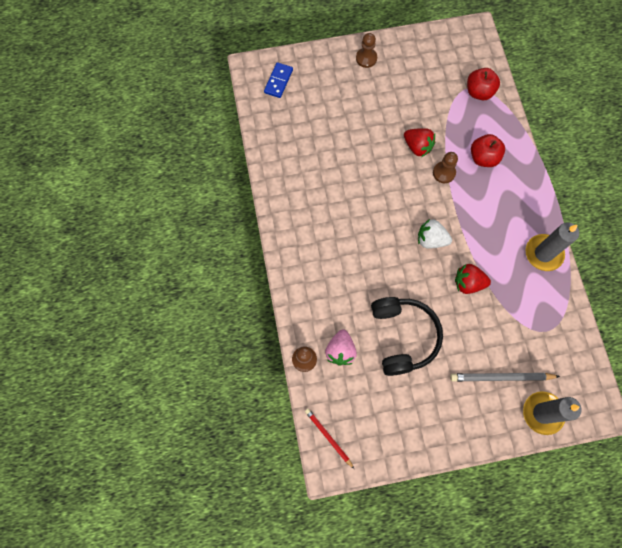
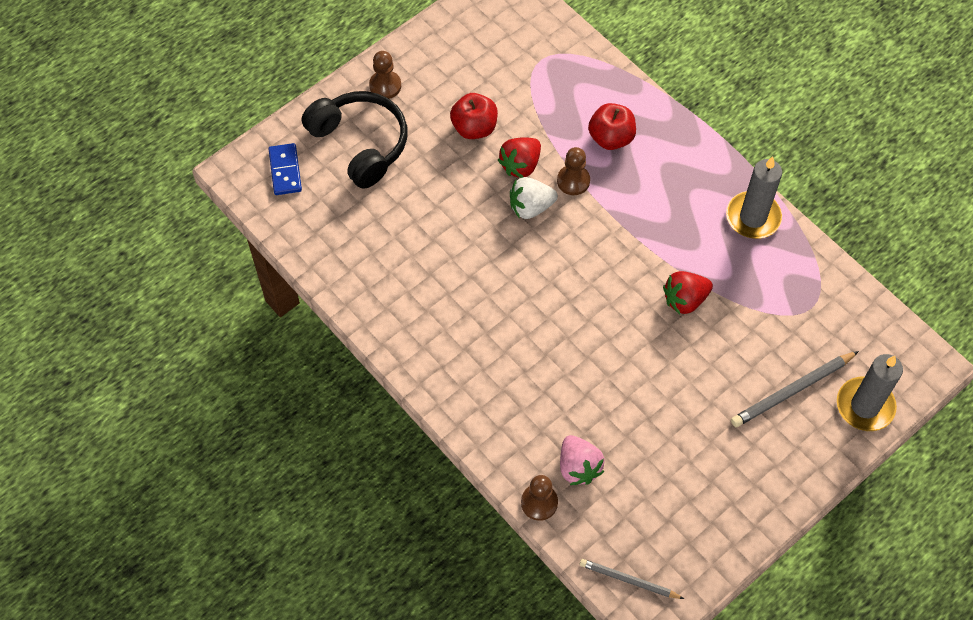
camera: 30 degrees left, 10 degrees down
(328, 437) = (629, 580): red pencil -> grey pencil
(403, 336) = (645, 407): black headphones -> black headphones (360, 144)
(417, 147) = (520, 165): red strawberry -> red strawberry turned 120 degrees clockwise
(431, 239) = (607, 271): white strawberry -> white strawberry (530, 207)
(479, 92) = (556, 59): red apple -> red apple (474, 128)

